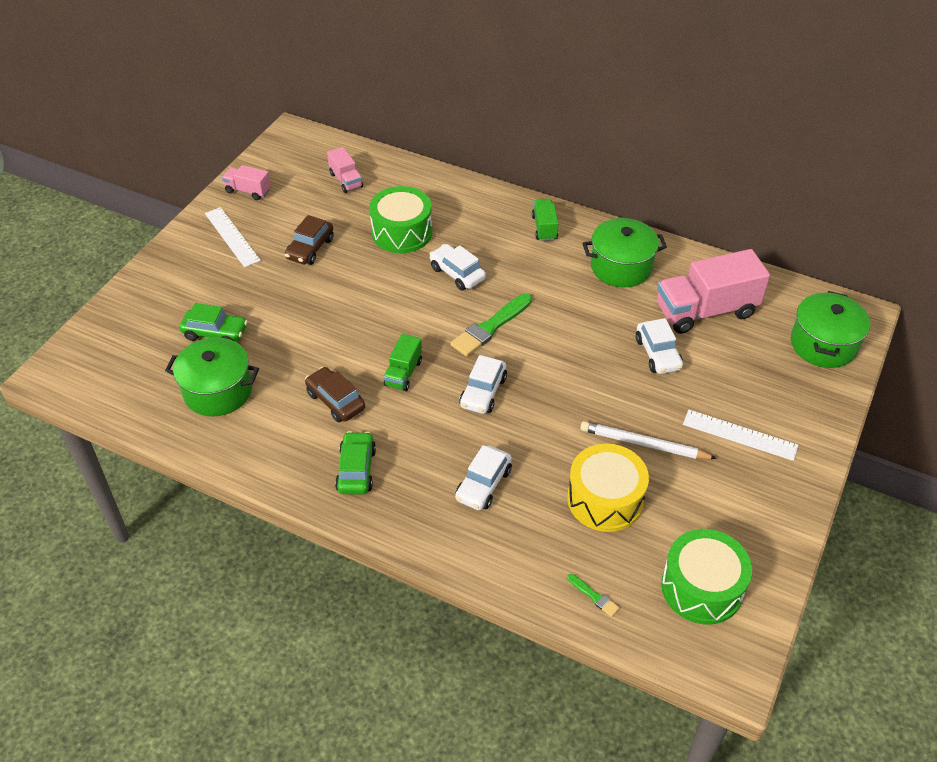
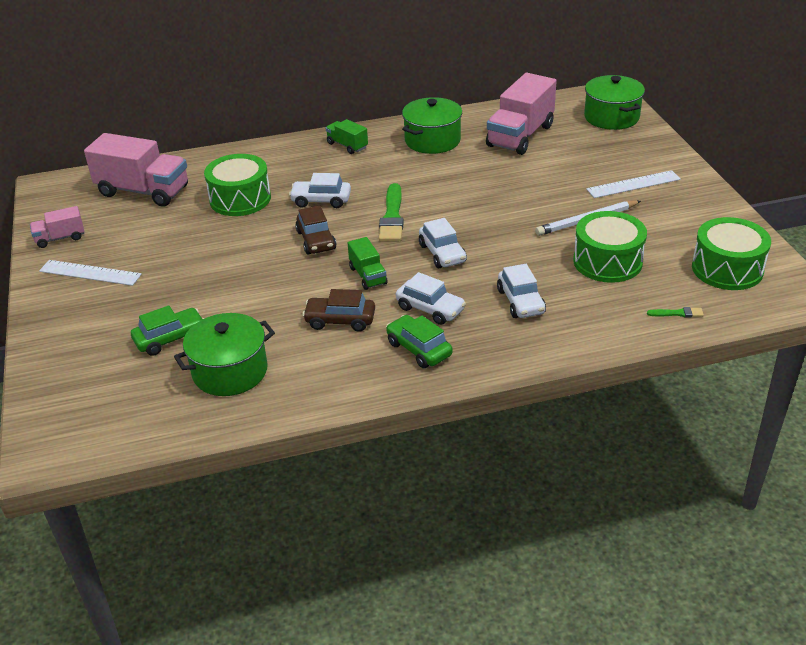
camera: 40 degrees left, 10 degrees down
(310, 249) = (176, 245): brown car -> brown car (316, 240)
(346, 180) = (143, 191): pink truck -> pink truck, size x1.98
(605, 499) = (607, 261): yellow drum -> green drum
(658, 354) = (525, 172): white car -> white car (430, 309)

